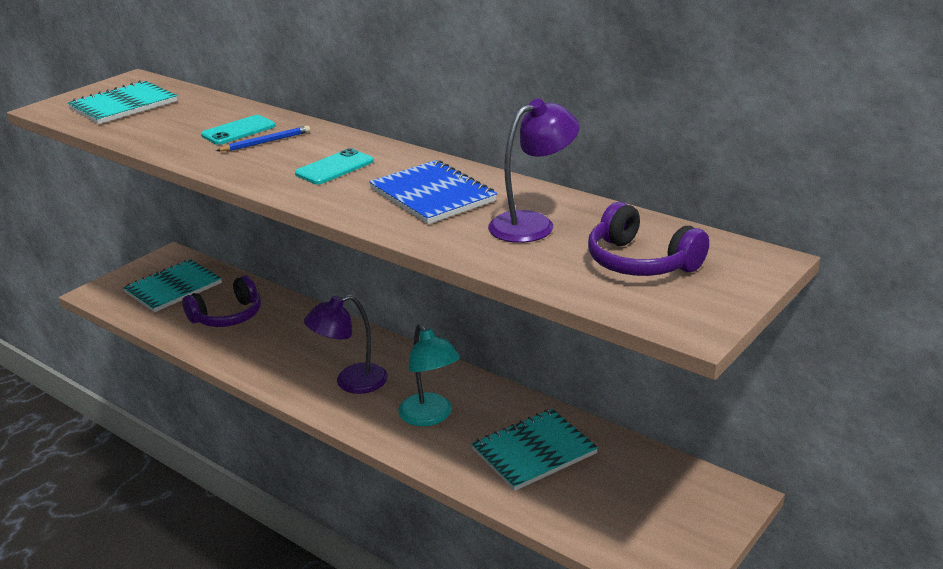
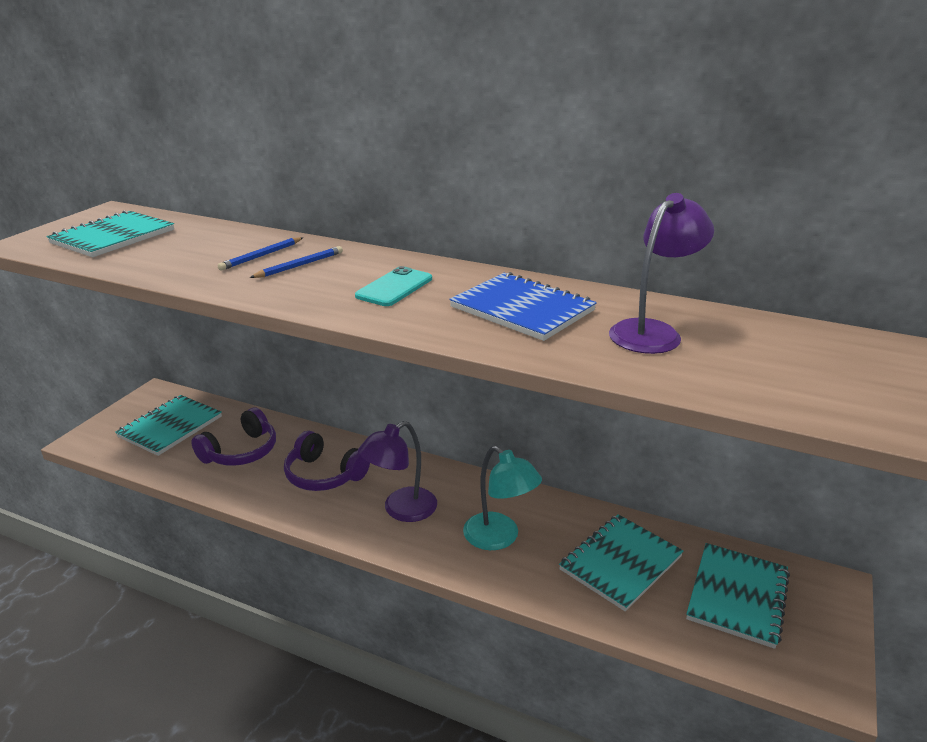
camera: 15 degrees left, 0 degrees up
(238, 131) = (261, 256): turquoise phone -> blue pencil
(631, 493) = (737, 596): none -> turquoise notebook
(640, 262) = (800, 364): purple headphones -> purple headphones (324, 475)

